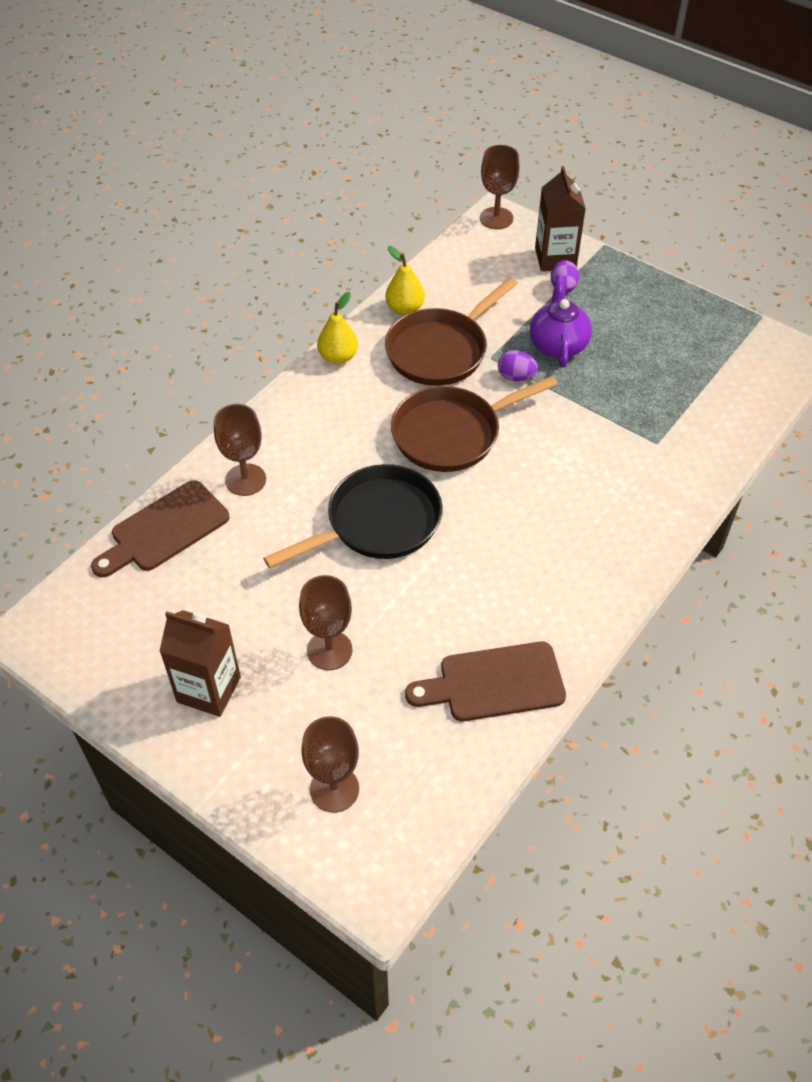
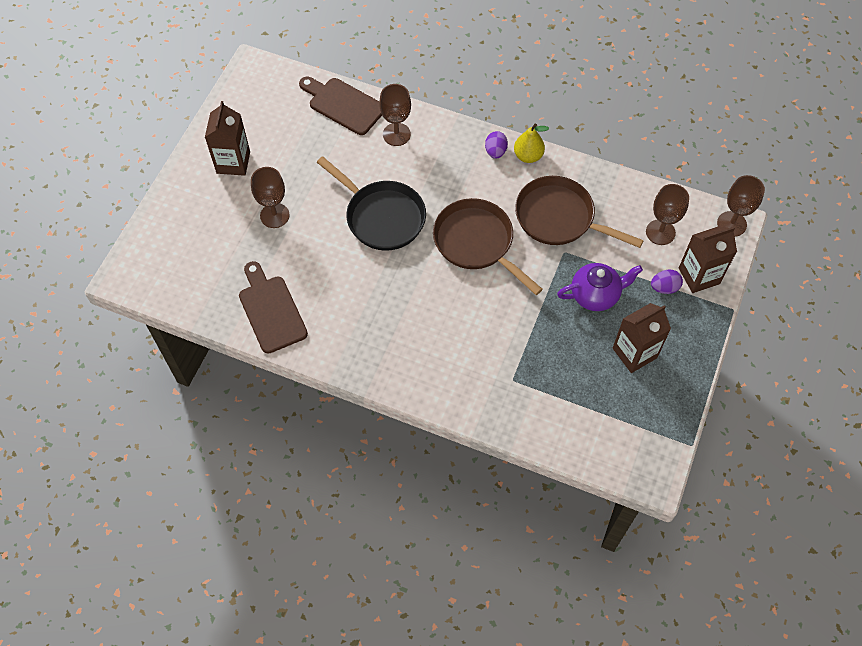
camera: 75 degrees right, 10 degrees up
(334, 789) = (180, 242): brown goblet -> brown goblet (660, 232)
(404, 309) = (595, 185): yellow pear -> none
(516, 377) = (549, 272): purple egg -> purple egg (495, 151)
(642, 332) = (634, 353): none -> brown carton

